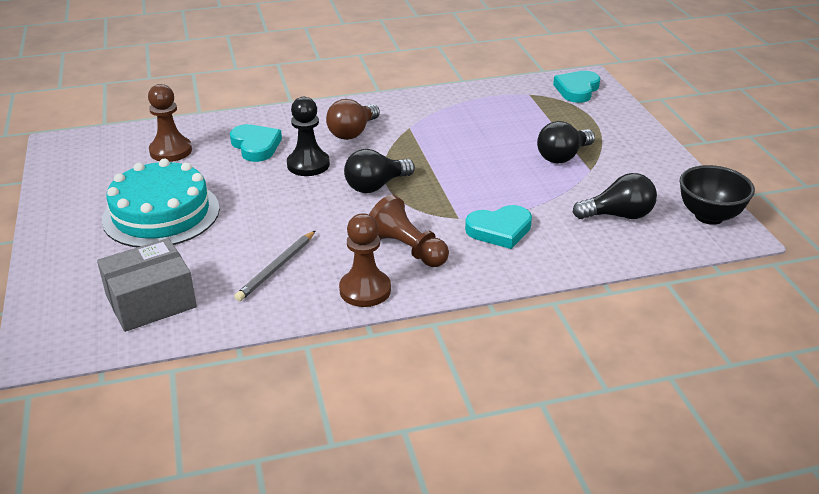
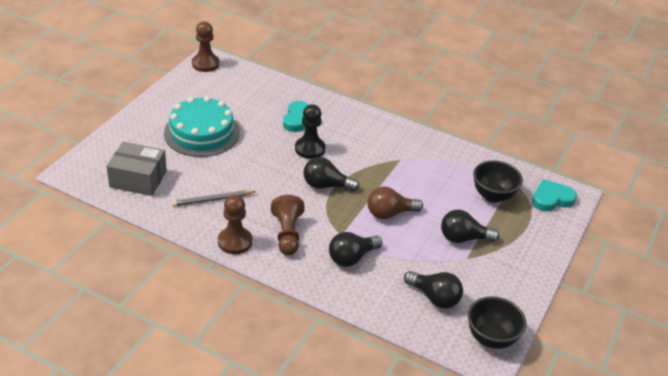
camera: 40 degrees right, 5 degrees up
(171, 151) = (254, 96): brown pawn -> brown pawn (205, 64)
(353, 132) = (363, 143): brown light bulb -> brown light bulb (389, 213)
(499, 230) = (351, 258): turquoise heart -> black light bulb
(531, 112) = (493, 196): none -> black bowl

